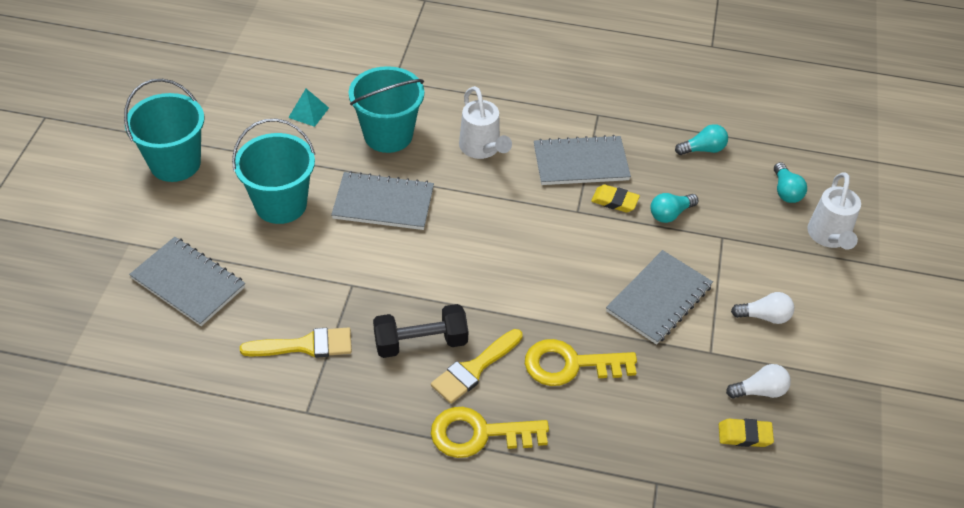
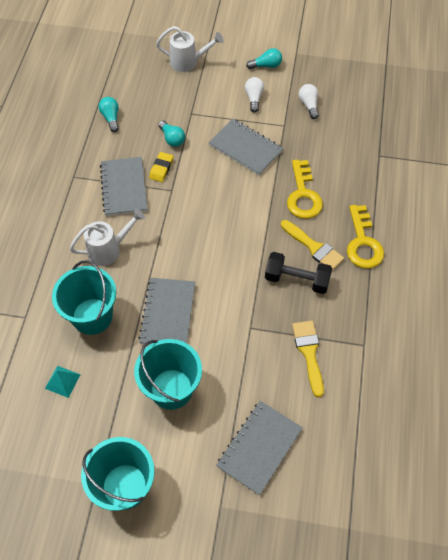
camera: 90 degrees left, 10 degrees up
(421, 342) = (297, 279): black dumbbell -> black dumbbell turned 60 degrees counterclockwise
(744, 435) = (340, 114): yellow eraser -> none
(786, 191) = (149, 79): turquoise light bulb -> turquoise light bulb (266, 66)

